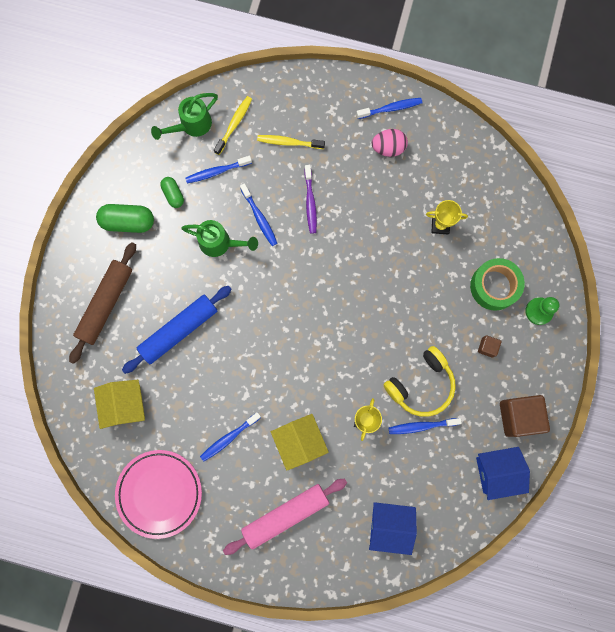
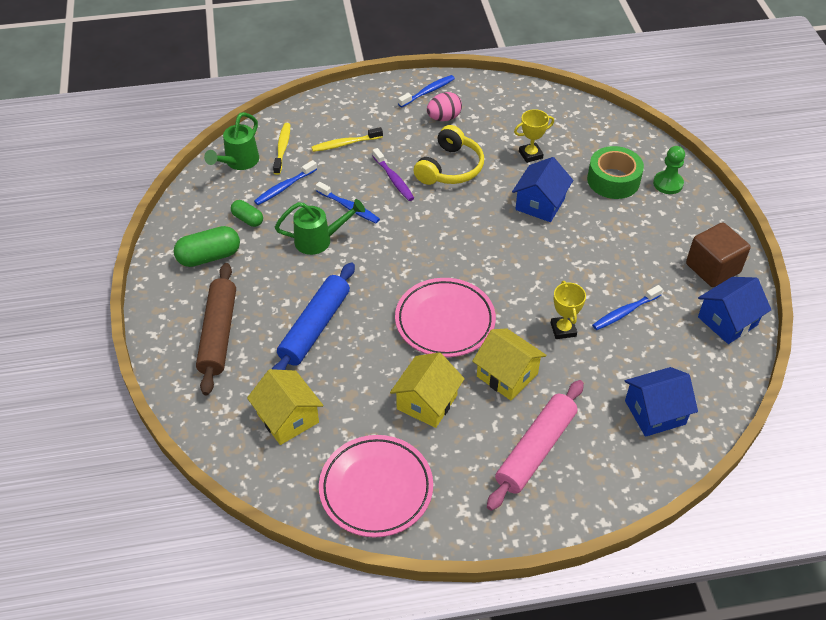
camera: 25 degrees left, 30 degrees down
(229, 438) = (427, 402): blue toothbrush -> yellow house
(278, 370) = (445, 321): none -> pink plate
(417, 285) = (540, 204): none -> blue house
(421, 385) = (600, 279): yellow headphones -> yellow headphones (450, 168)
(487, 347) = (641, 226): brown cube -> none

